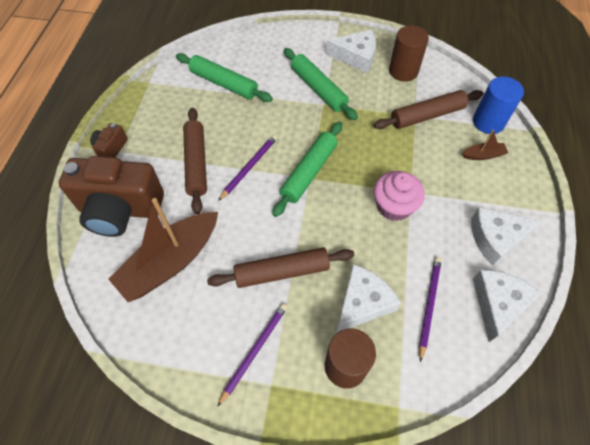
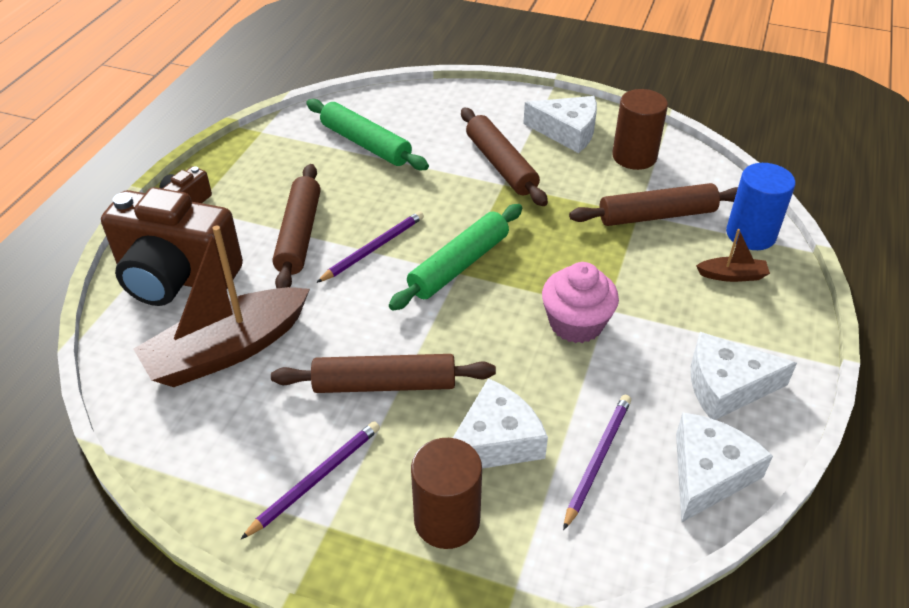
camera: 10 degrees right, 15 degrees down
(318, 89) = (501, 165): green rolling pin -> brown rolling pin

